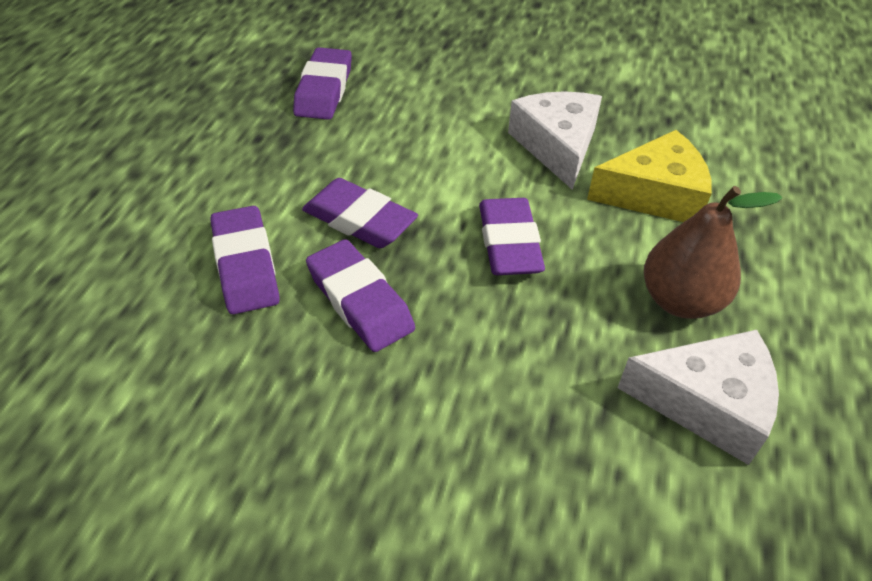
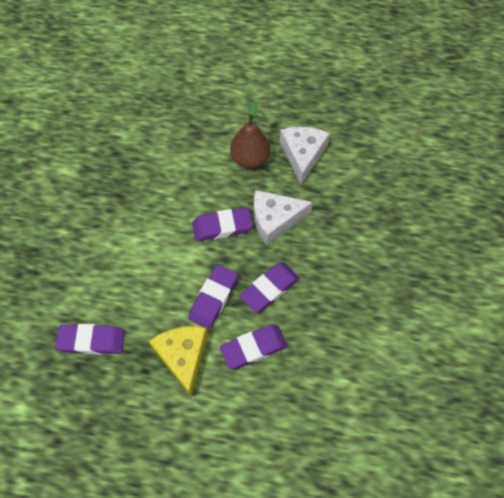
camera: 95 degrees left, 15 degrees up
(557, 146) = (143, 206): white cheese -> white cheese (275, 220)
(654, 194) = (179, 163): yellow cheese -> yellow cheese (183, 357)

